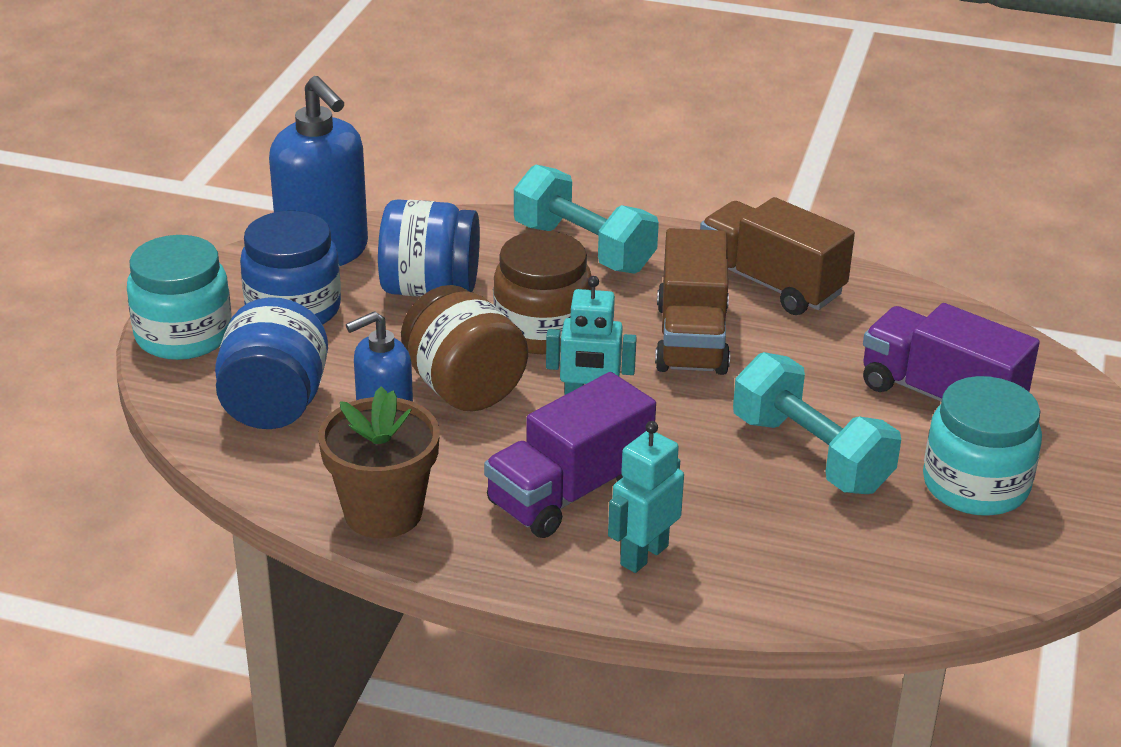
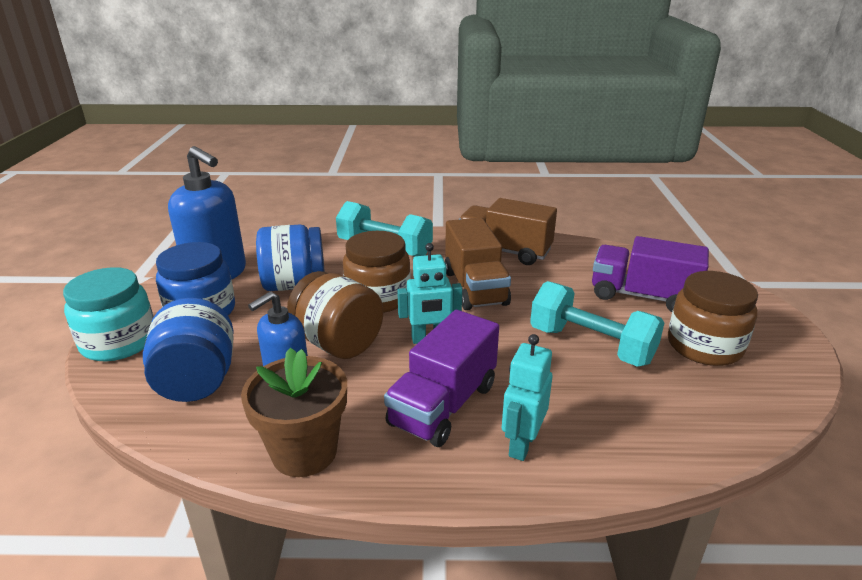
camera: 15 degrees left, 5 degrees down
(975, 485) = (704, 346): turquoise jar -> brown jar

